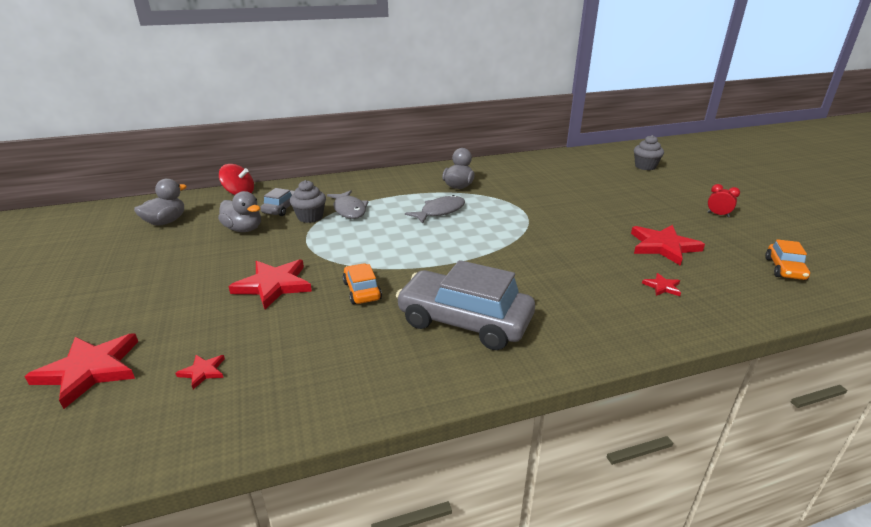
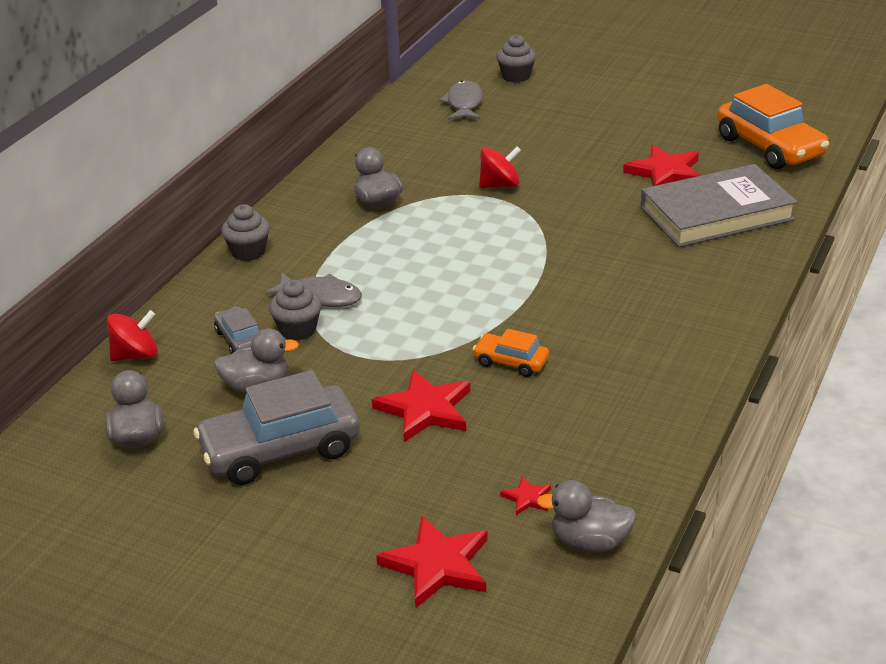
camera: 45 degrees left, 5 degrees up
(162, 433) = (589, 542): none -> grey duck
(363, 179) = (248, 252): none -> grey cupcake
(440, 211) = (419, 244): grey fish -> grey fish (464, 103)
(464, 321) = (634, 332): grey car -> grey car (280, 449)
(538, 206) = (500, 185): none -> red spinning top
(662, 287) = (716, 213): red star -> grey book
(718, 215) = (658, 111): red clock -> none
(784, 269) = (769, 147): orange car -> orange car, size x2.00

